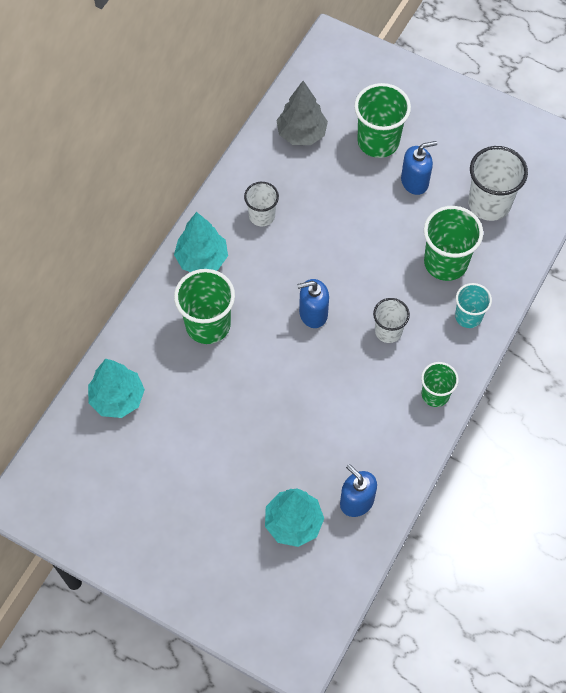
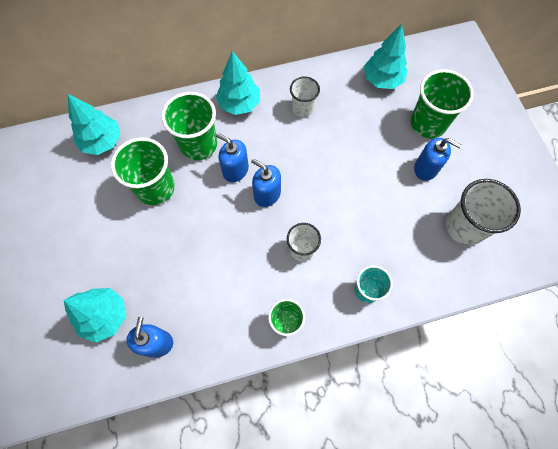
camera: 45 degrees right, 5 degrees up
(264, 317) = (235, 170): none -> blue soap dispenser
(301, 133) = (382, 80): grey tree -> turquoise tree
(445, 262) = (390, 239): green cup -> green cup (155, 188)

